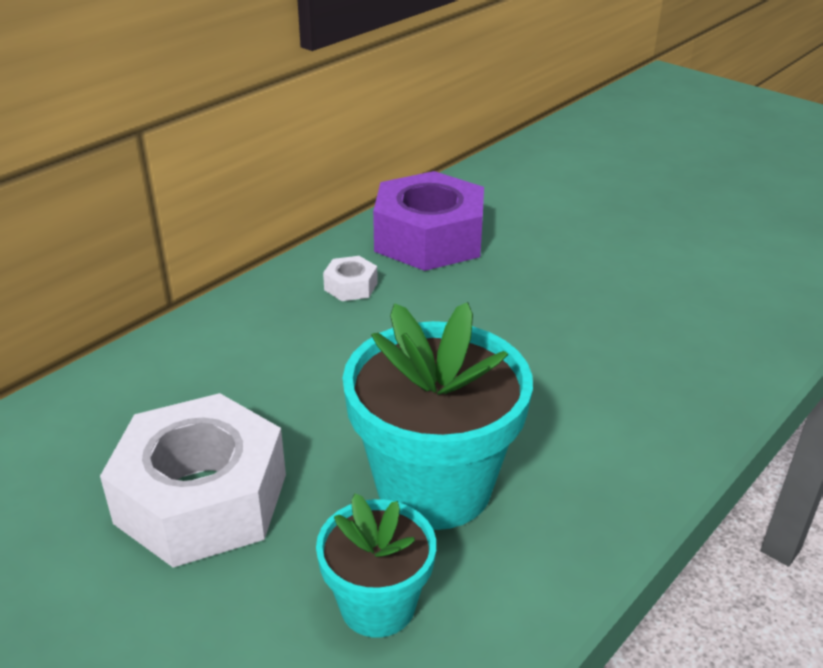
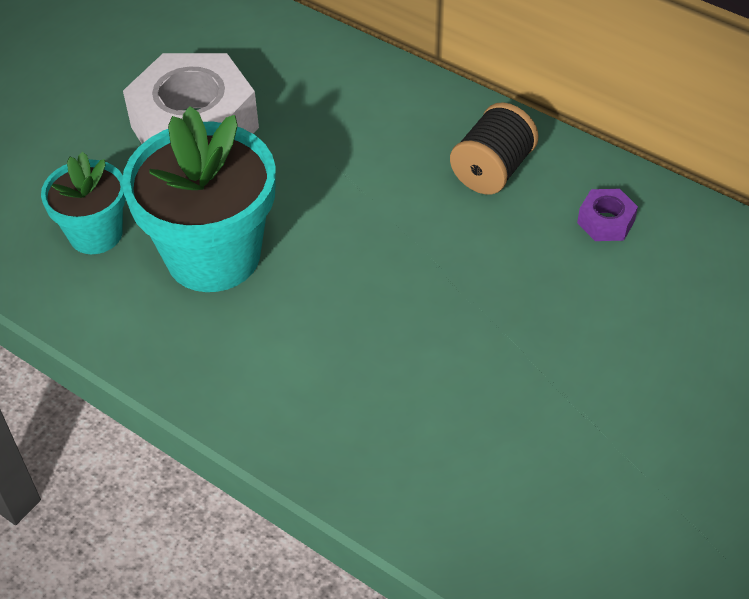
camera: 85 degrees right, 15 degrees up
(351, 286) = (492, 170): white nut -> black spool
(429, 238) = (605, 222): purple nut -> purple nut, size x0.42

